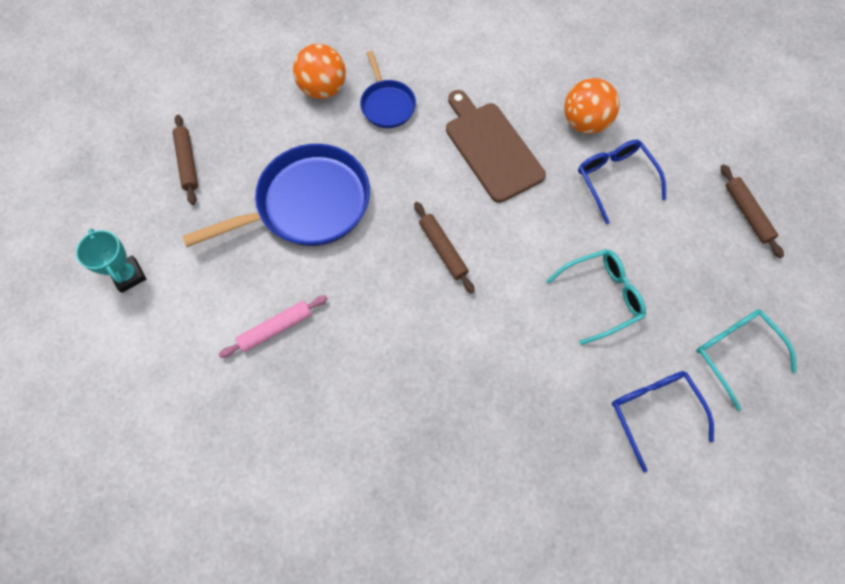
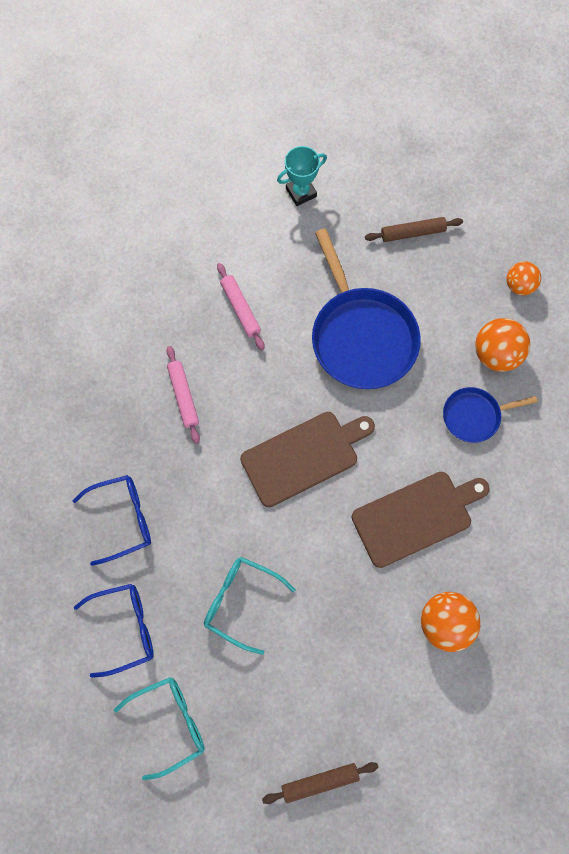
camera: 95 degrees right, 5 degrees up
(250, 71) = (519, 285): none -> orange ball
(386, 380) = (183, 396): none -> pink rolling pin
(443, 249) = (303, 456): brown rolling pin -> brown cutting board
(601, 296) = (241, 601): turquoise glasses -> turquoise glasses turned 135 degrees clockwise
(614, 179) = (371, 642): blue glasses -> blue glasses (122, 519)

